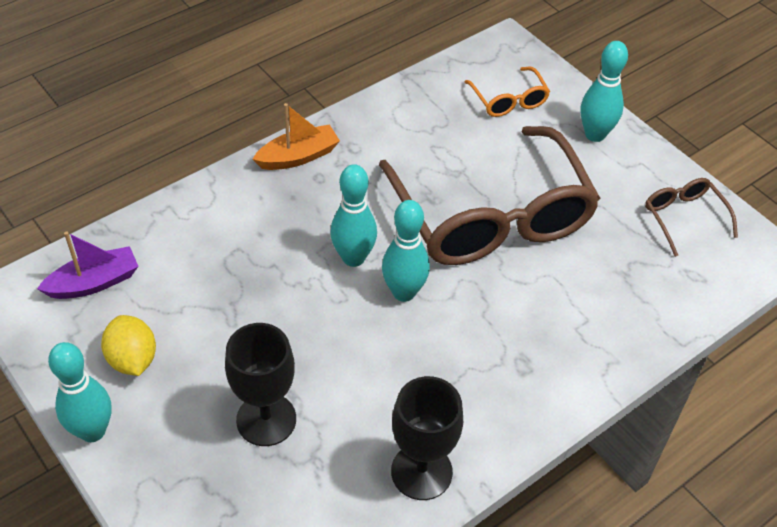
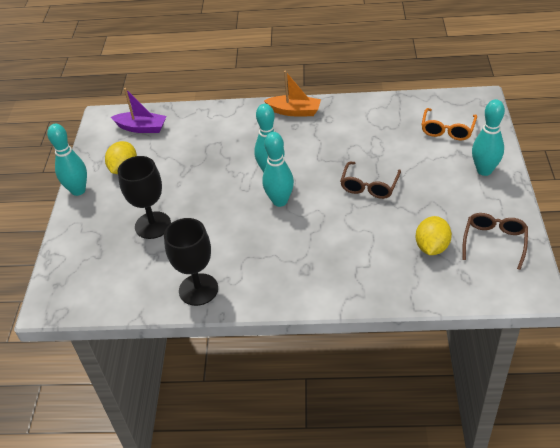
camera: 45 degrees right, 5 degrees down
(491, 217) = (369, 186): brown glasses -> brown glasses, size x0.42
(630, 258) = (432, 247): none -> yellow lemon

